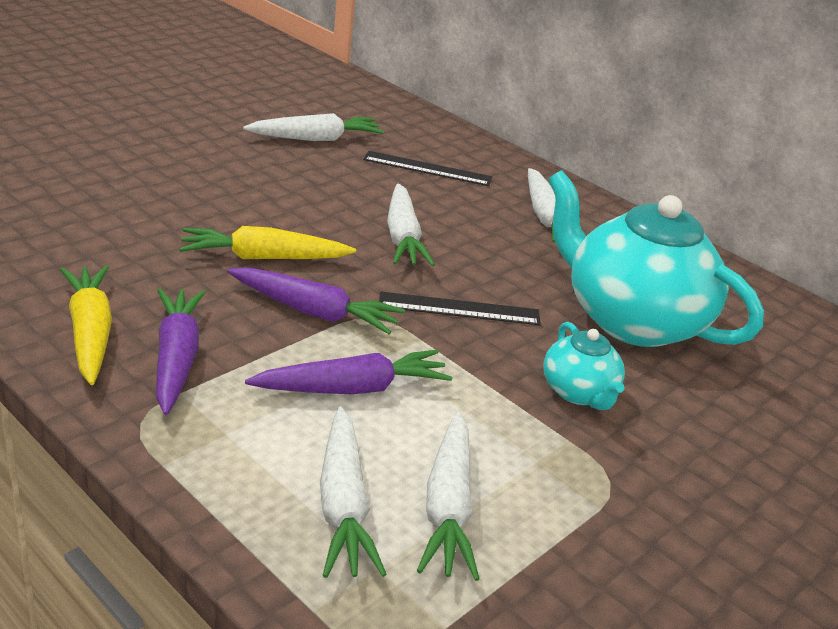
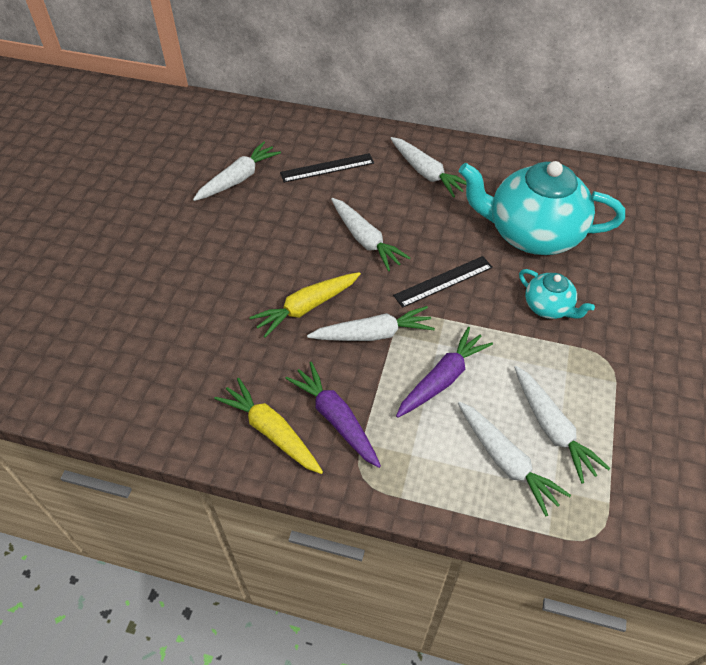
camera: 25 degrees left, 20 degrees up
(314, 312) = (373, 334): purple carrot -> white carrot

